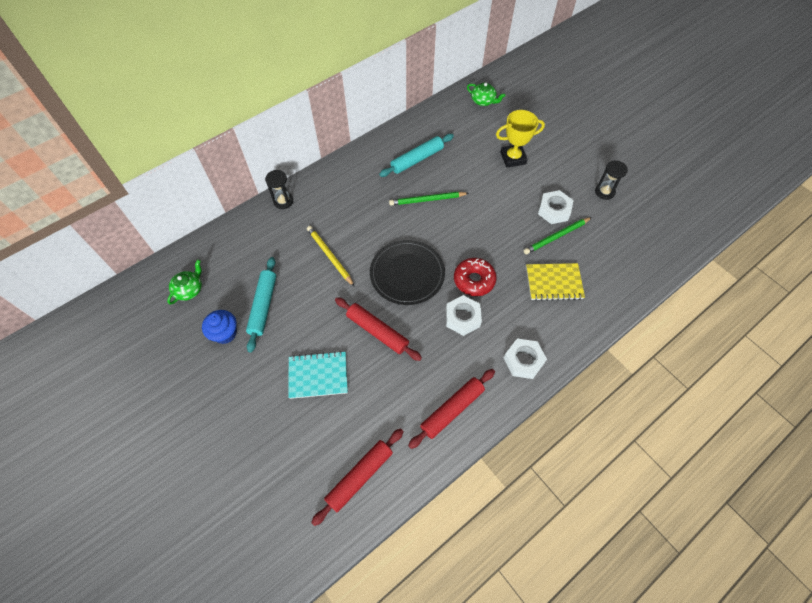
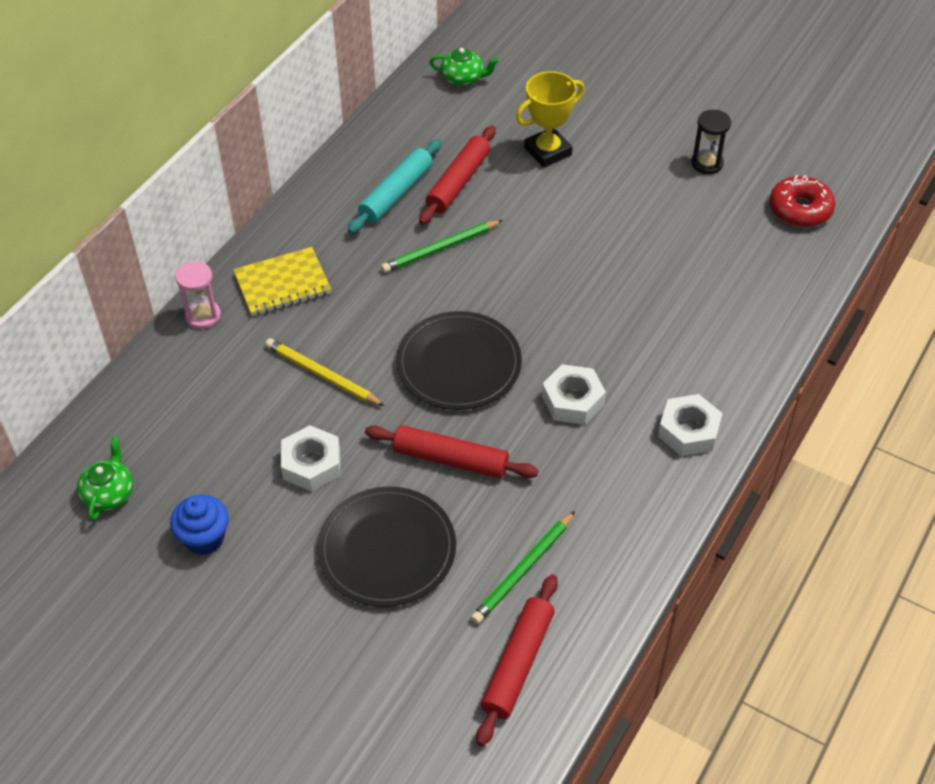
camera: 20 degrees left, 10 degrees down
(263, 306) = (248, 479): turquoise rolling pin -> none
(283, 201) = (203, 316): black hourglass -> pink hourglass
(318, 375) = (387, 549): turquoise notebook -> black plate
(452, 409) = (614, 529): red rolling pin -> red rolling pin (458, 182)
(474, 280) = (566, 343): red donut -> red donut (800, 209)
(554, 210) = (643, 210): white nut -> white nut (311, 464)
(554, 283) = (686, 311): yellow notebook -> yellow notebook (282, 284)
(556, 237) = (663, 246): green pencil -> green pencil (523, 570)

